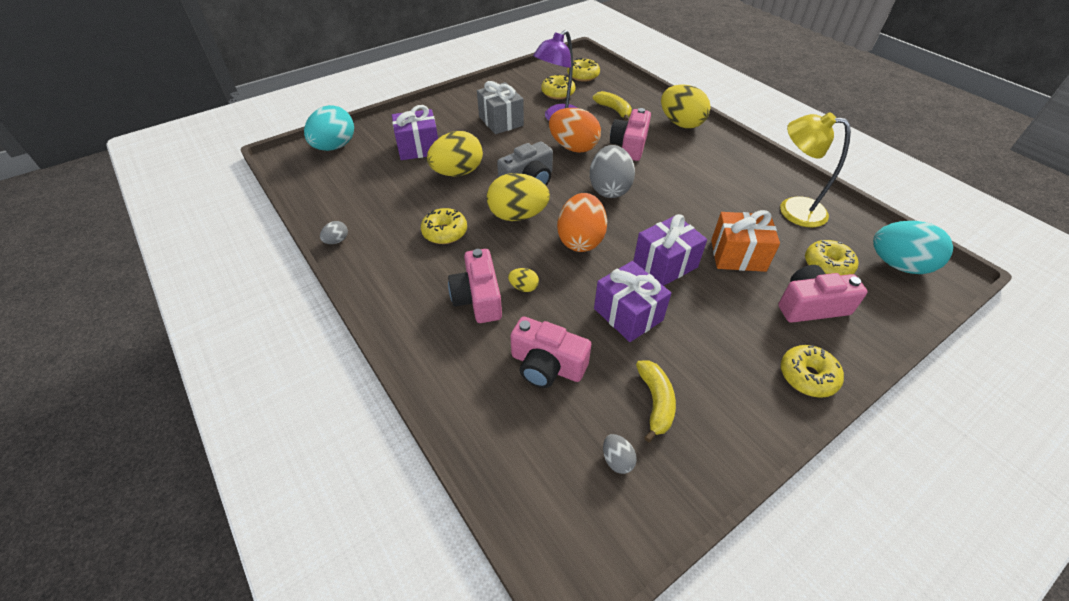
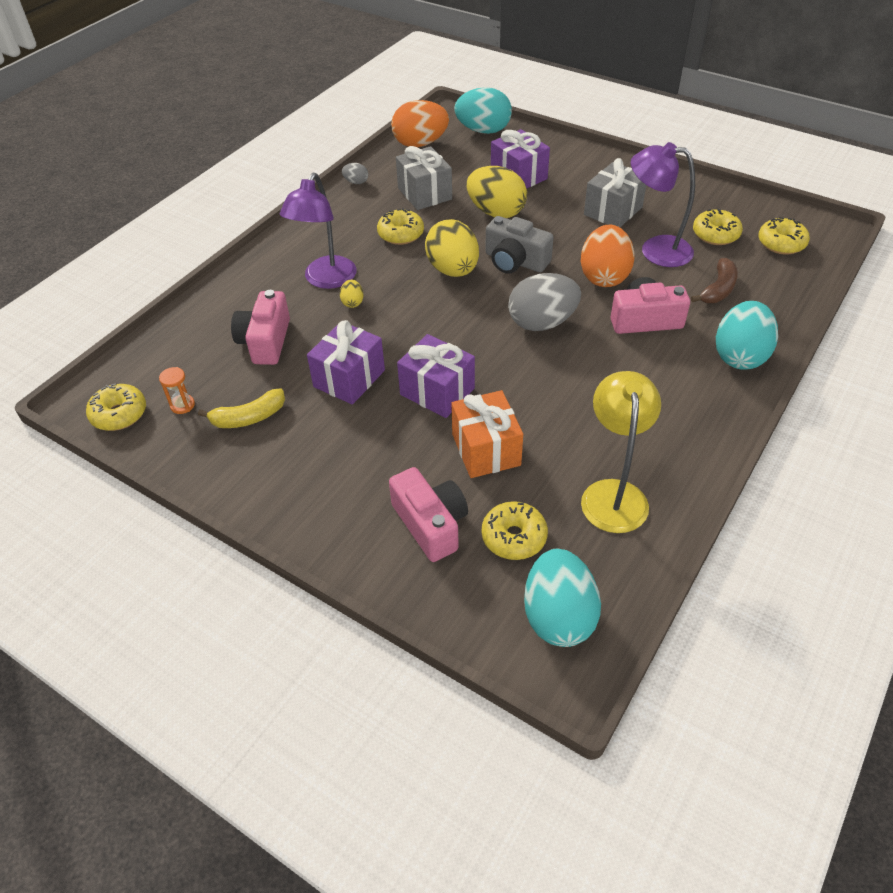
camera: 70 degrees right, 0 degrees up
(396, 203) = (424, 193): none -> grey gift
(478, 298) = (326, 280): pink camera -> purple lamp
(580, 240) = (440, 322): orange egg -> orange egg (420, 143)
(614, 110) = (718, 289): yellow banana -> brown banana
(617, 460) = (182, 405): grey egg -> orange hourglass
(681, 123) = (740, 356): yellow egg -> turquoise egg
(807, 376) = (320, 527): yellow donut -> yellow donut (119, 414)

